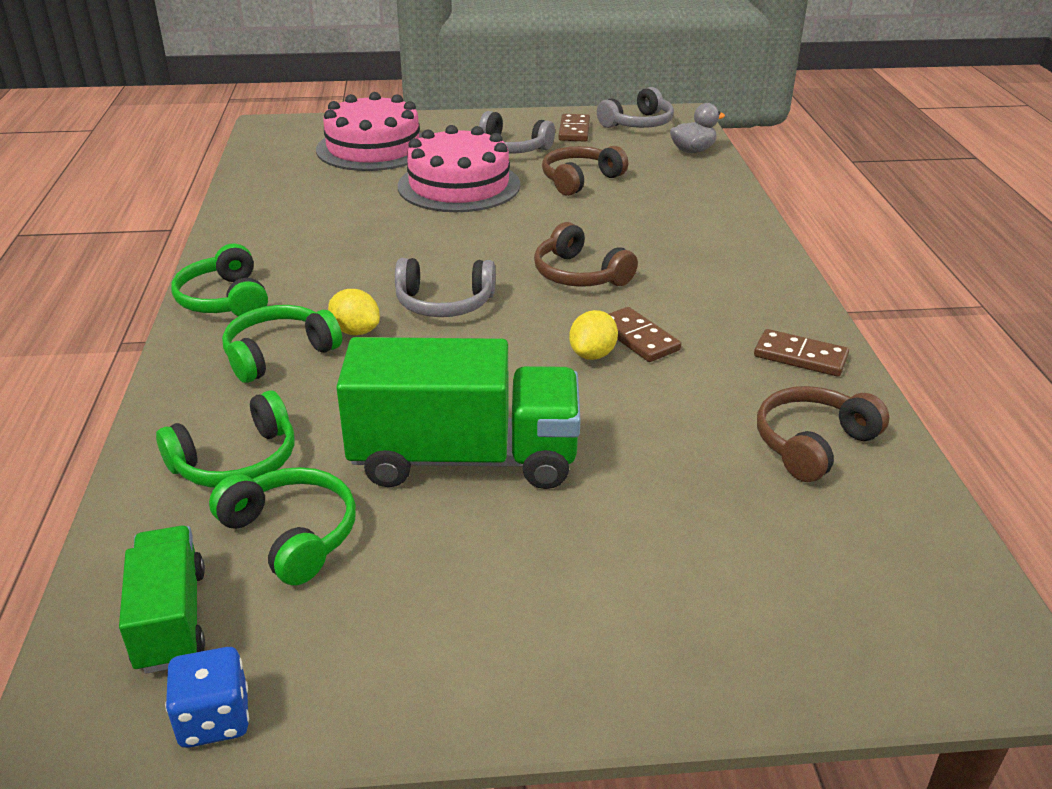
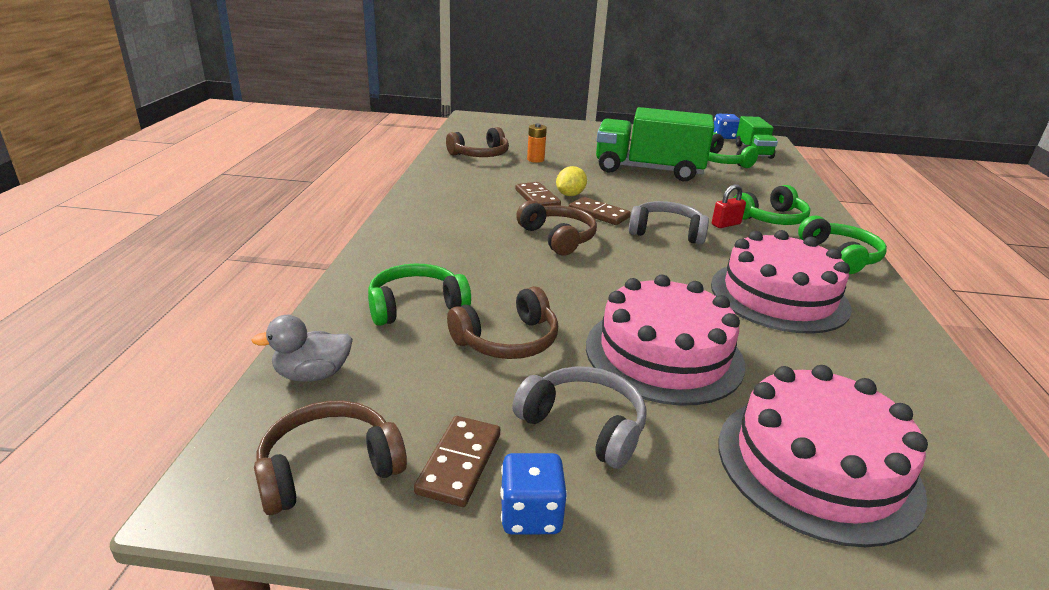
camera: 170 degrees left, 5 degrees down
(236, 461) = (760, 182): green headphones -> green headphones (416, 306)
(337, 241) = (778, 296): none -> pink cake
(355, 331) = (726, 224): yellow lemon -> red padlock
(529, 121) = (530, 514): none -> blue dice
(638, 123) = (329, 468): grey headphones -> brown headphones
(698, 449) = (535, 159): none -> orange battery
(800, 356) = (446, 179): brown domino -> brown domino (598, 214)

